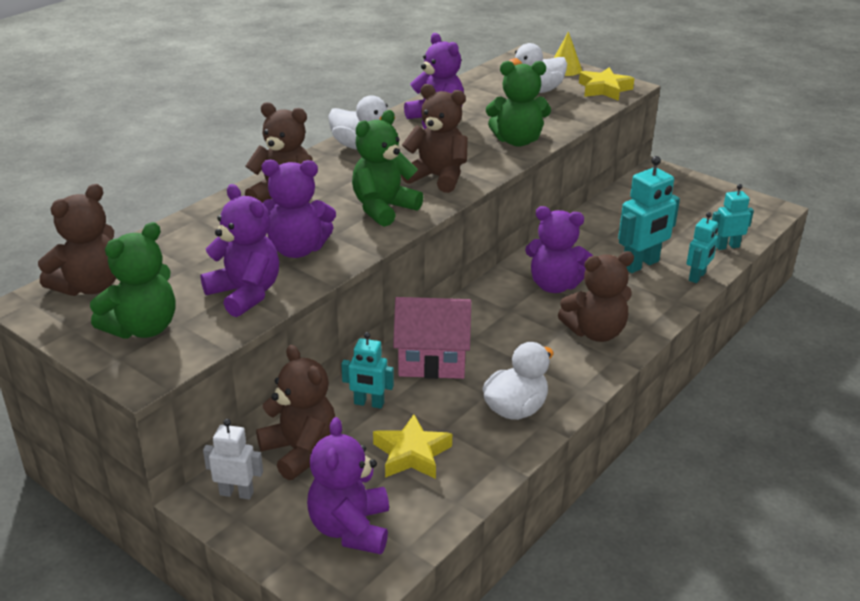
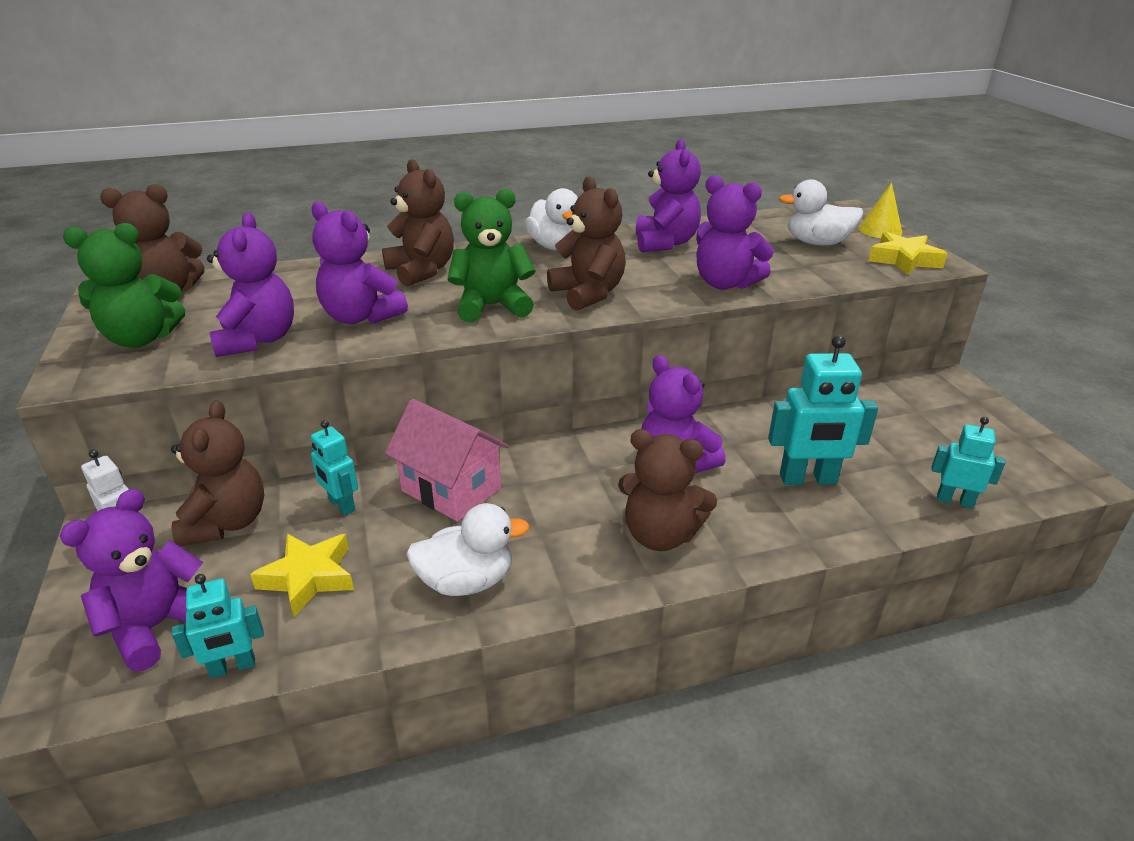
camera: 35 degrees right, 0 degrees up
(517, 141) = (725, 283): green teddy bear -> purple teddy bear
(697, 277) = (870, 522): turquoise robot -> turquoise robot (232, 667)

